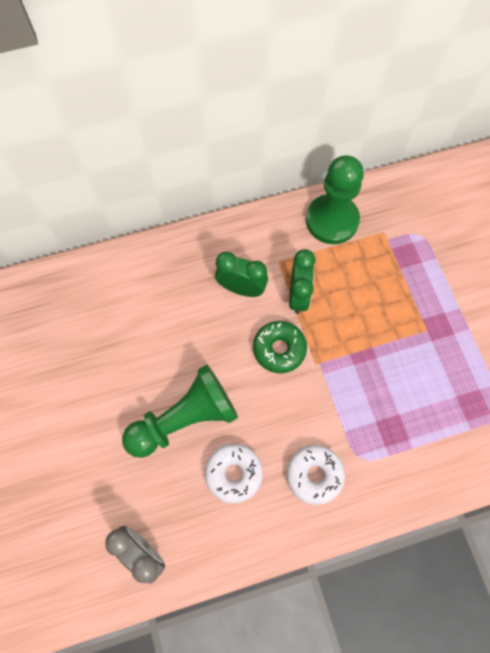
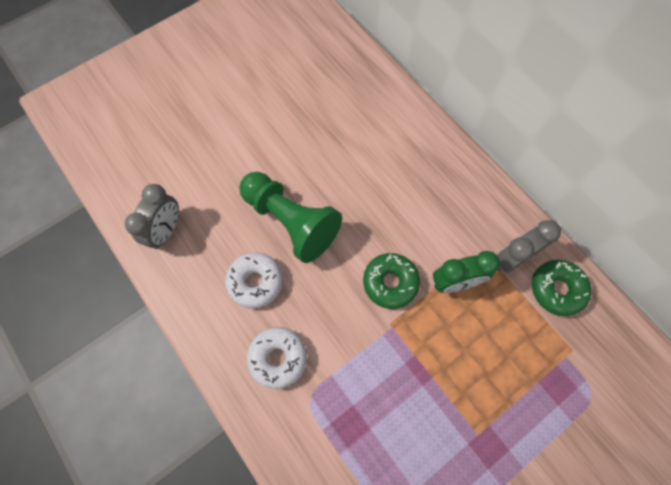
camera: 70 degrees right, 0 degrees up
(241, 288) = (437, 226): green clock -> none
(294, 241) = (512, 258): none -> grey clock
(332, 220) = (556, 289): green pawn -> green donut

